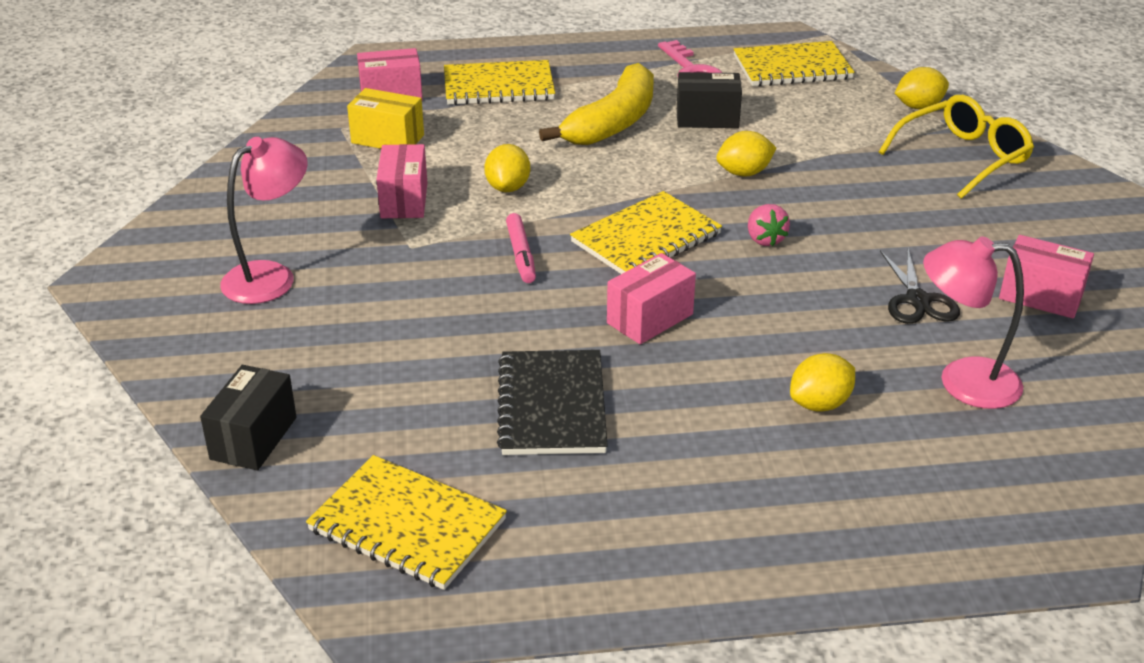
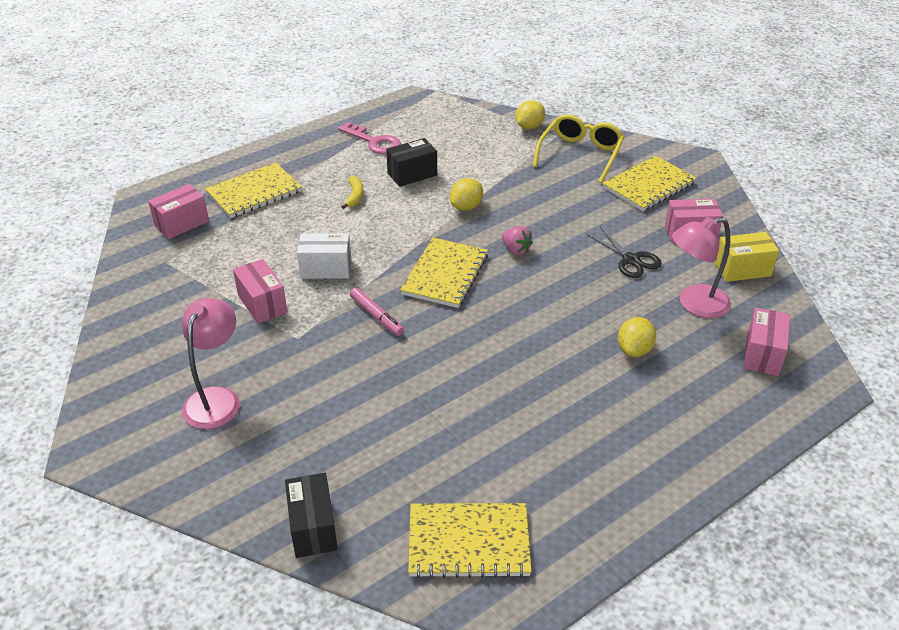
camera: 30 degrees left, 5 degrees up
(387, 139) = (209, 259): yellow box -> yellow box (742, 269)
(508, 187) = (326, 269): yellow lemon -> white box
(552, 405) = (486, 417): black notebook -> none
(613, 122) = (355, 196): yellow banana -> yellow banana, size x0.43
(650, 319) = (494, 331): pink box -> pink box (762, 354)
(792, 67) = (434, 121): yellow notebook -> yellow notebook (649, 185)

